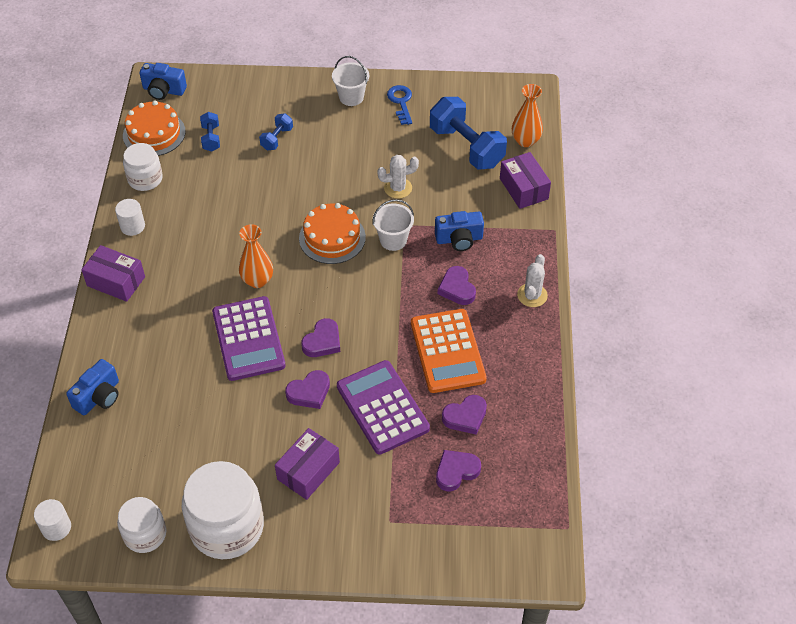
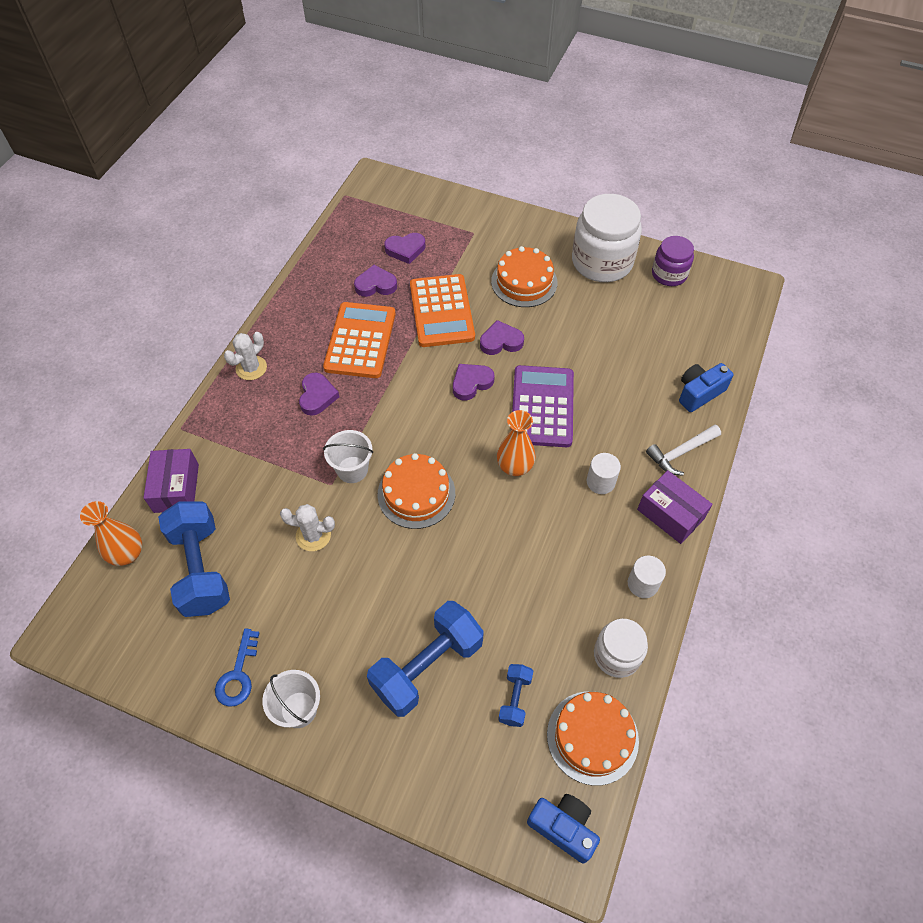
camera: 160 degrees left, 5 degrees up
(56, 527) = (742, 298): white cylinder -> white cylinder (600, 482)
(112, 334) = (680, 453): none -> white hammer
(145, 534) = (669, 274): white jar -> purple jar
(277, 138) = (427, 666): blue dumbbell -> blue dumbbell, size x2.06
(308, 471) = (524, 282): purple box -> orange cake
(382, 407) = (441, 311): purple calculator -> orange calculator
(459, 239) = (283, 448): blue camera -> none

